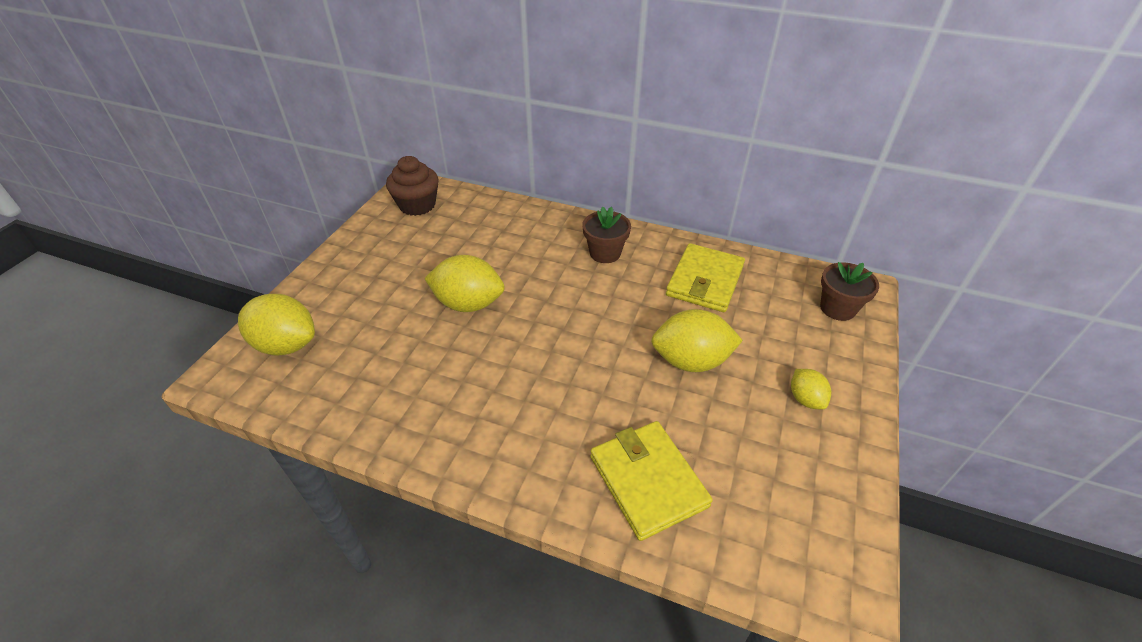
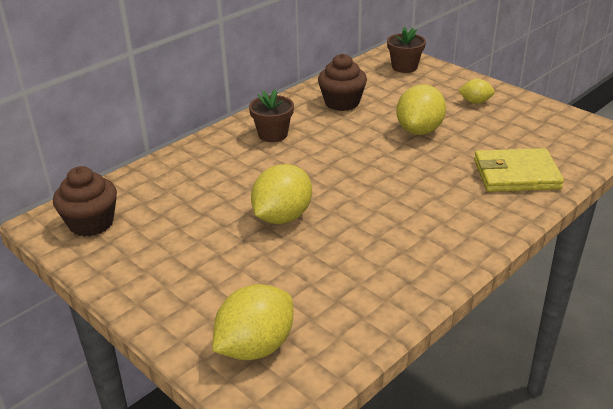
camera: 65 degrees left, 10 degrees down
(705, 281) = (342, 103): yellow wallet -> brown cupcake

